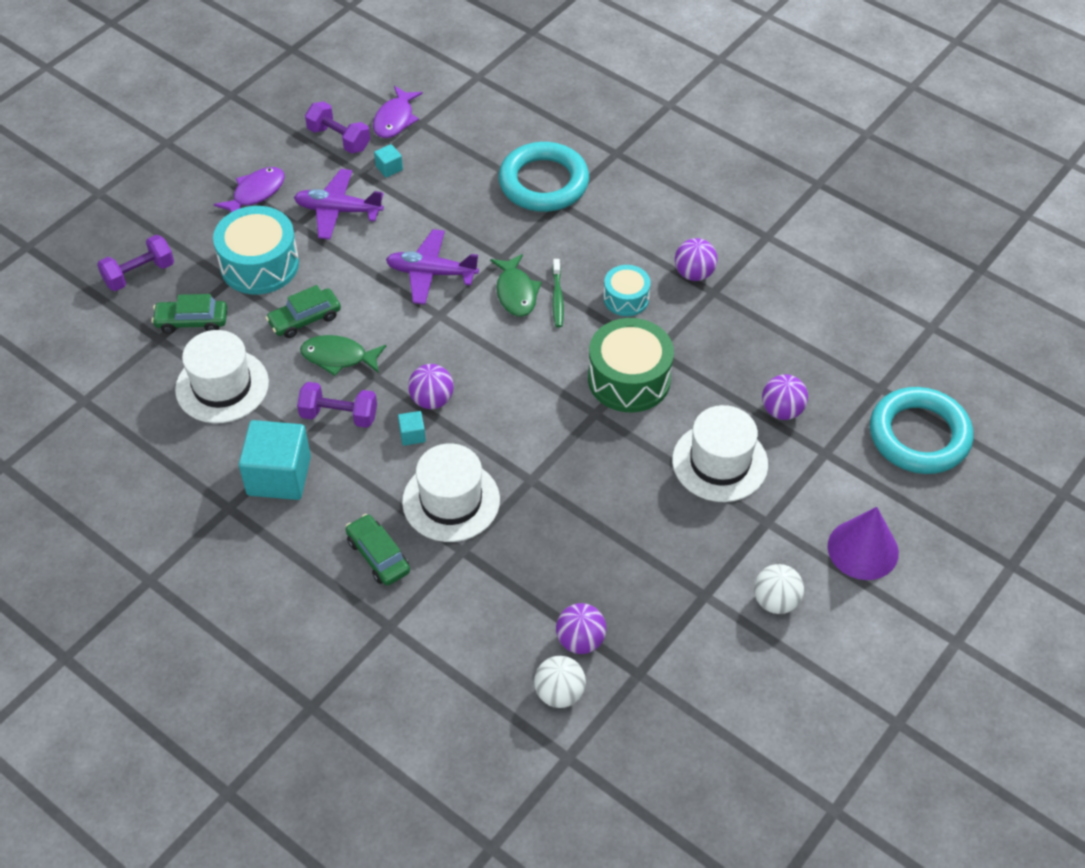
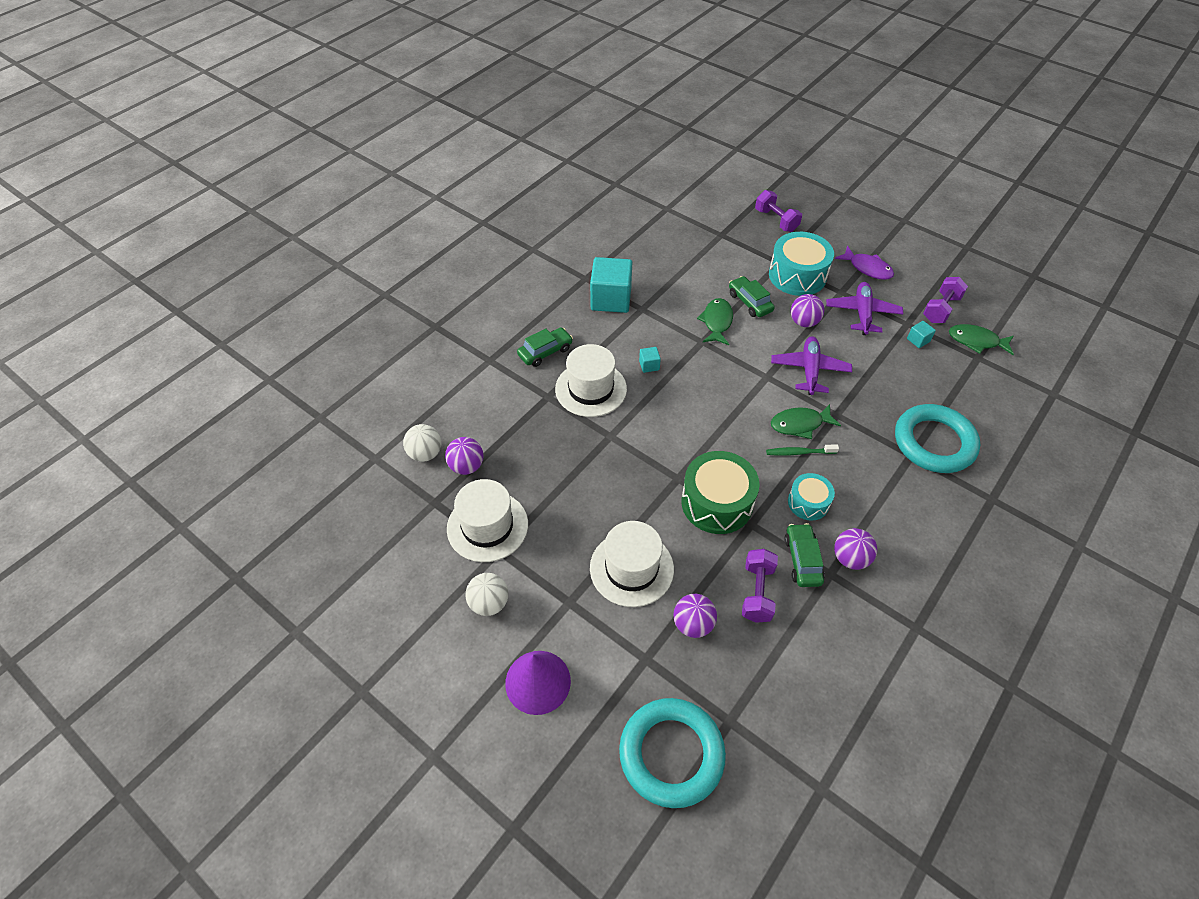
camera: 90 degrees right, 0 degrees up
(192, 321) = (738, 248): green car -> green car (802, 560)
(222, 386) = (684, 266): white hat -> white hat (487, 526)
(339, 415) = (664, 325): purple dumbbell -> purple dumbbell (757, 592)
(395, 119) = (976, 341): purple fish -> green fish
(432, 400) = (682, 375): purple ball -> purple ball (804, 322)

